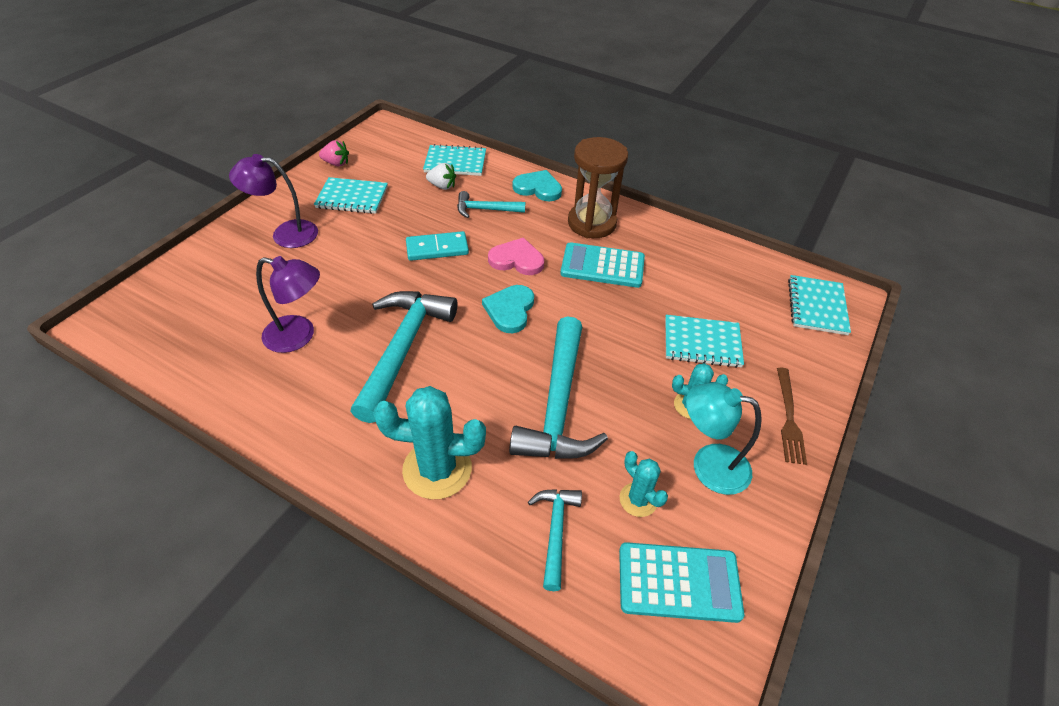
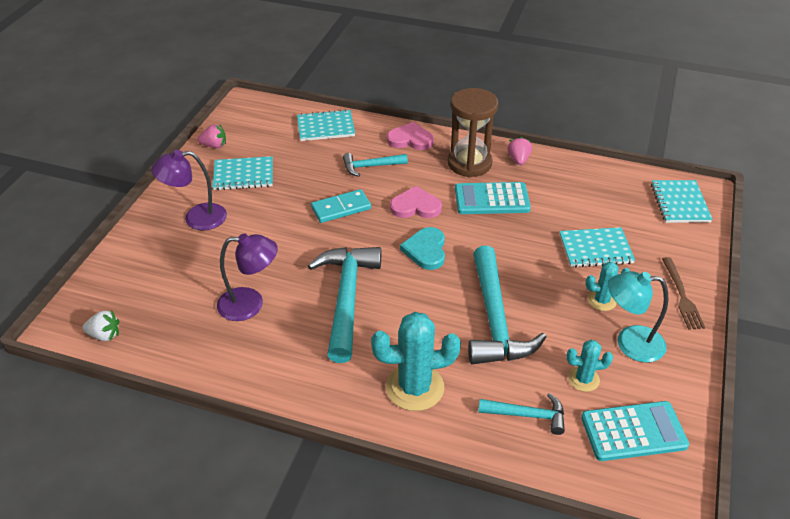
camera: 10 degrees left, 5 degrees down
(442, 186) = (322, 151): white strawberry -> white strawberry (104, 335)
(538, 188) = (410, 139): turquoise heart -> pink heart
(555, 532) = (527, 415): turquoise hammer -> turquoise hammer turned 105 degrees clockwise
(638, 500) = (583, 379): turquoise cactus -> turquoise cactus turned 45 degrees counterclockwise
(647, 228) = (518, 160): none -> pink strawberry

